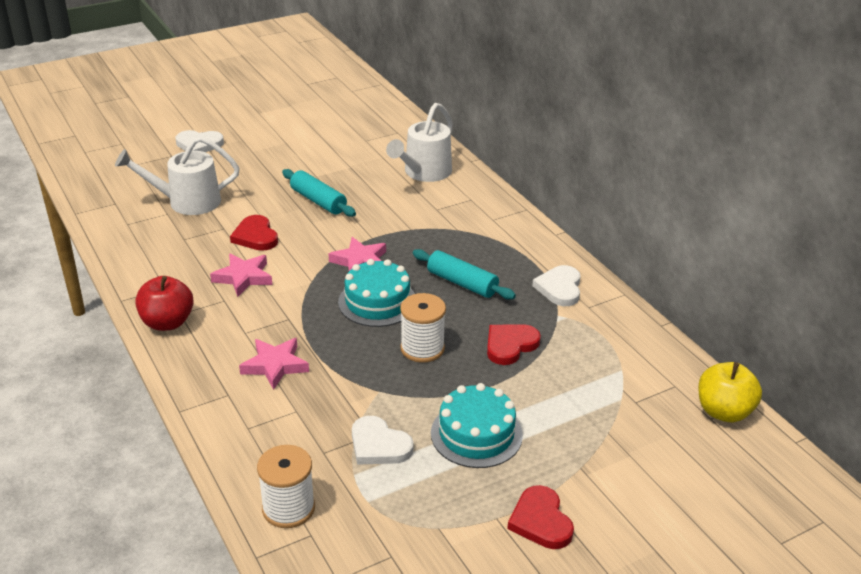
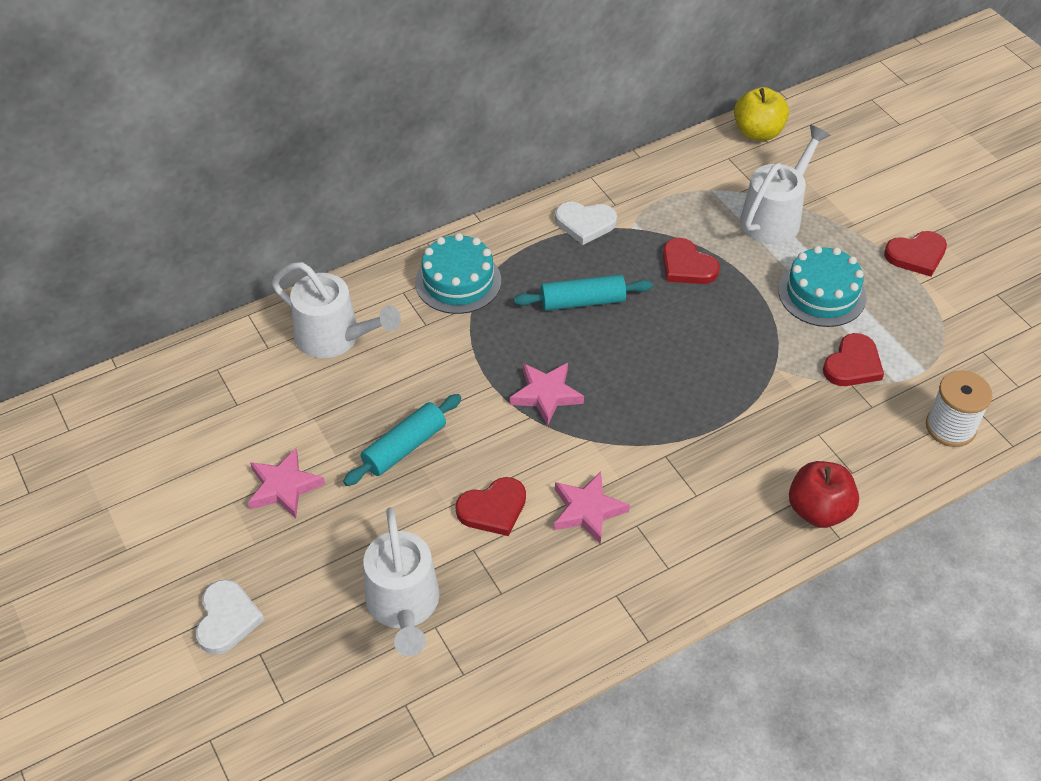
camera: 90 degrees left, 15 degrees up
(167, 322) = (688, 578): red apple -> red apple (818, 510)
(275, 365) = (750, 459): pink star -> pink star (284, 487)
(377, 302) = (625, 375): turquoise cake -> turquoise cake (458, 281)
(379, 445) = (853, 364): white heart -> red heart
(422, 348) = (702, 334): white spool -> none
(462, 283) = (582, 301): turquoise rolling pin -> turquoise rolling pin turned 45 degrees clockwise
(588, 412) = (775, 216): none -> white watering can

